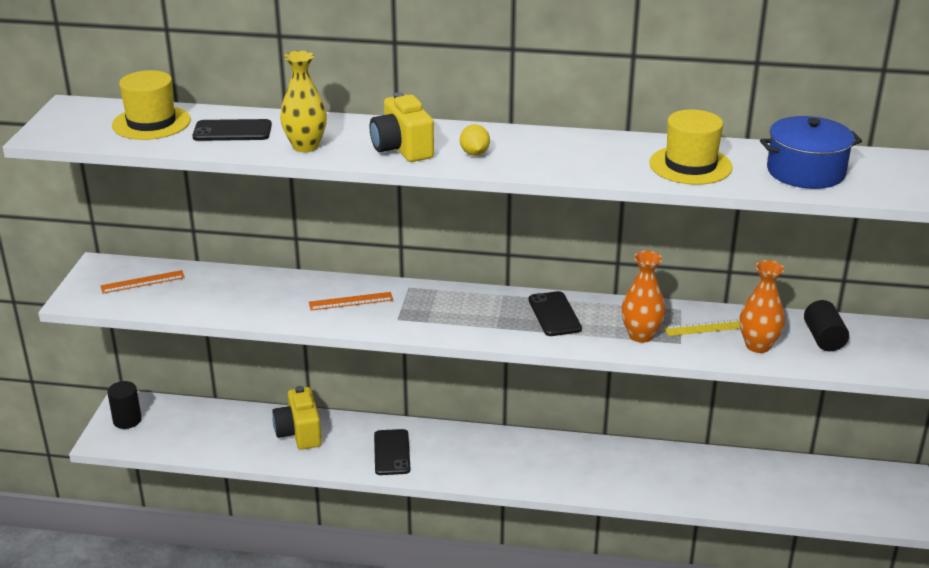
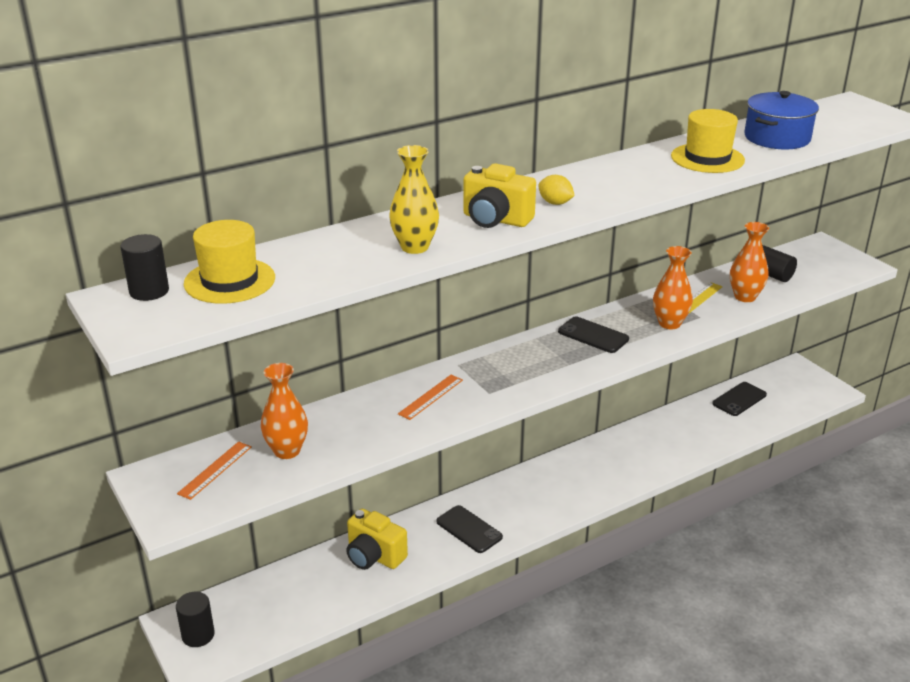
camera: 40 degrees left, 0 degrees up
(97, 111) = (149, 291): none -> black cylinder
(201, 291) = (287, 451): none -> orange vase
(232, 131) = (324, 259): black phone -> black phone (739, 399)

